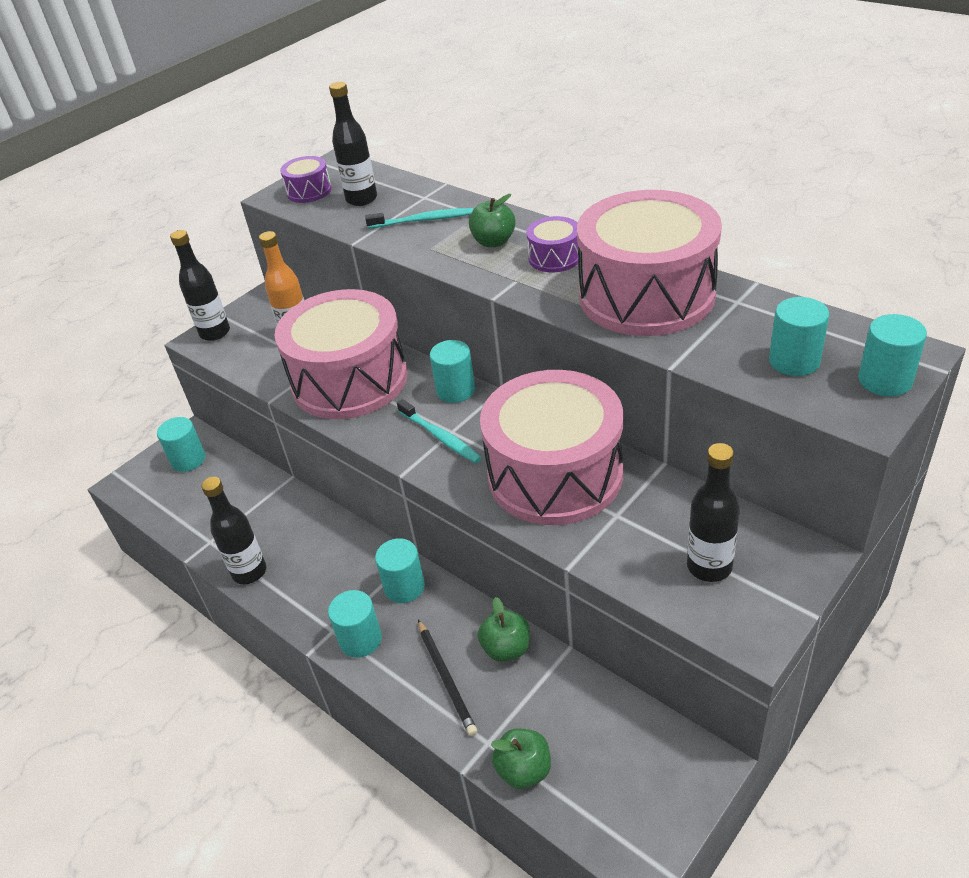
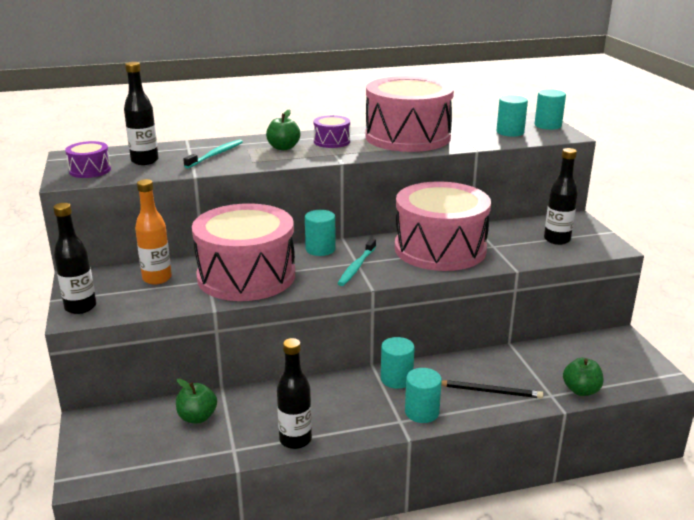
camera: 60 degrees left, 15 degrees down
(188, 460) = (116, 431): turquoise cylinder -> none
(440, 437) = (356, 267): turquoise toothbrush -> turquoise toothbrush turned 120 degrees clockwise
(506, 648) = (489, 362): green apple -> green apple (197, 417)

